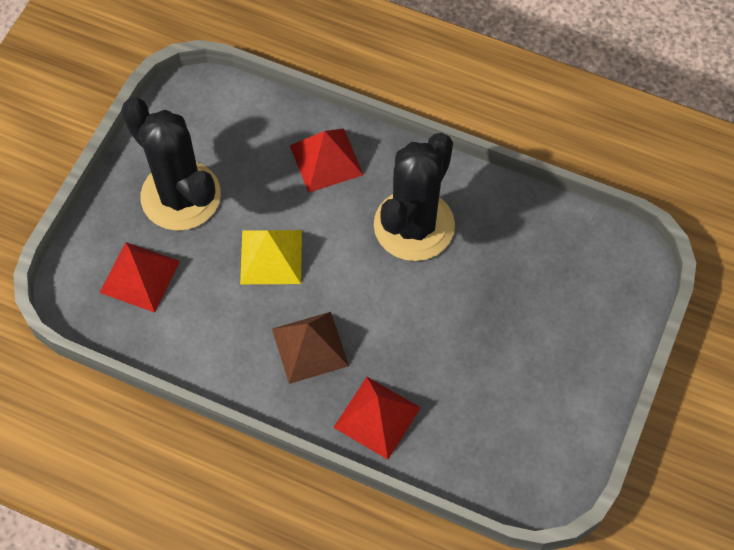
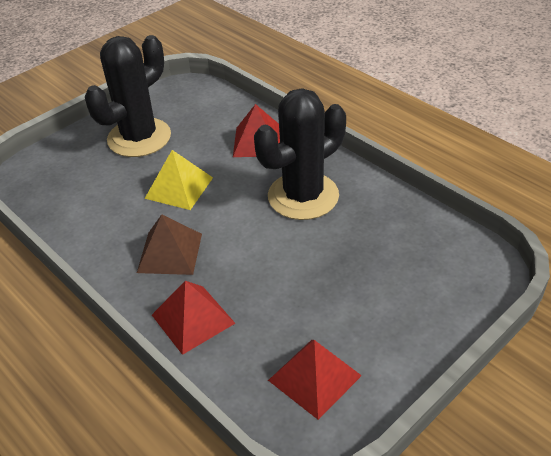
camera: 25 degrees right, 20 degrees down
(139, 276) = (76, 175): red pyramid -> red pyramid (314, 378)
(181, 196) = (139, 138): black cactus -> black cactus turned 60 degrees clockwise

